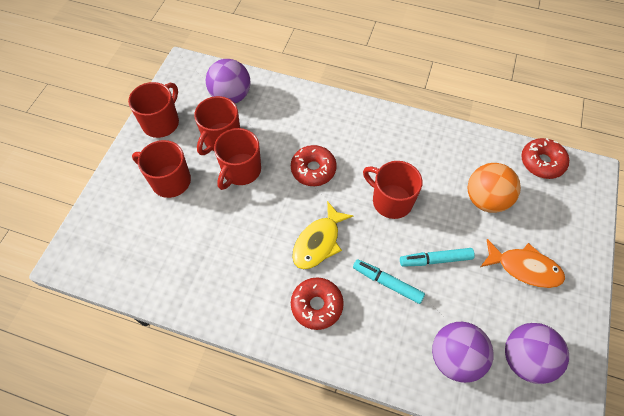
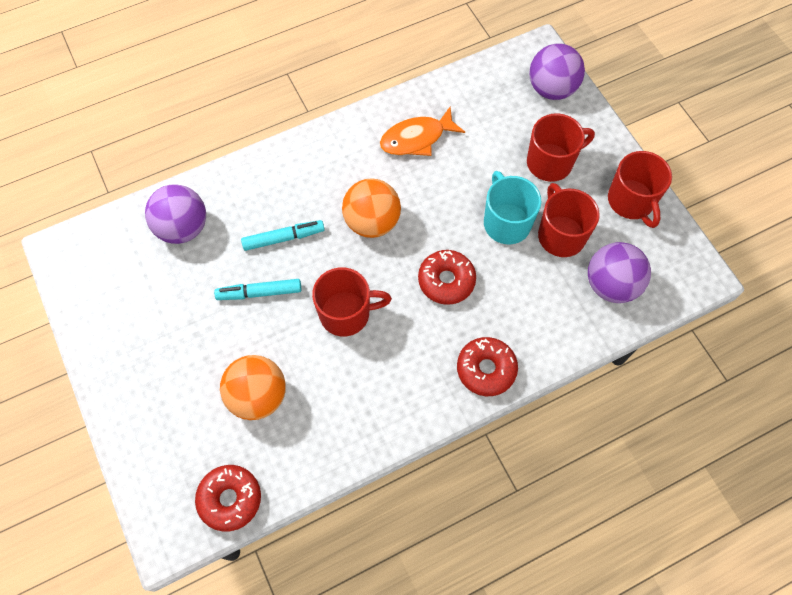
camera: 135 degrees right, 5 degrees up
(241, 171) = (506, 222): red mug -> turquoise mug
(317, 305) = (323, 175): red donut -> red donut (486, 369)
(318, 242) = (372, 222): yellow fish -> orange ball
(435, 259) = (259, 292): turquoise marker -> turquoise marker turned 135 degrees counterclockwise
(524, 268) = (173, 353): orange fish -> orange fish (416, 138)
(525, 359) = (125, 273): purple ball -> purple ball (551, 89)

